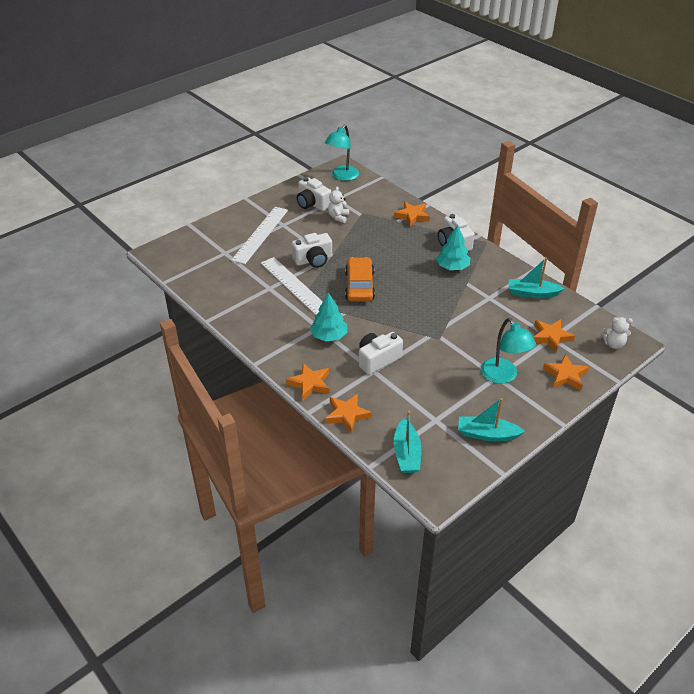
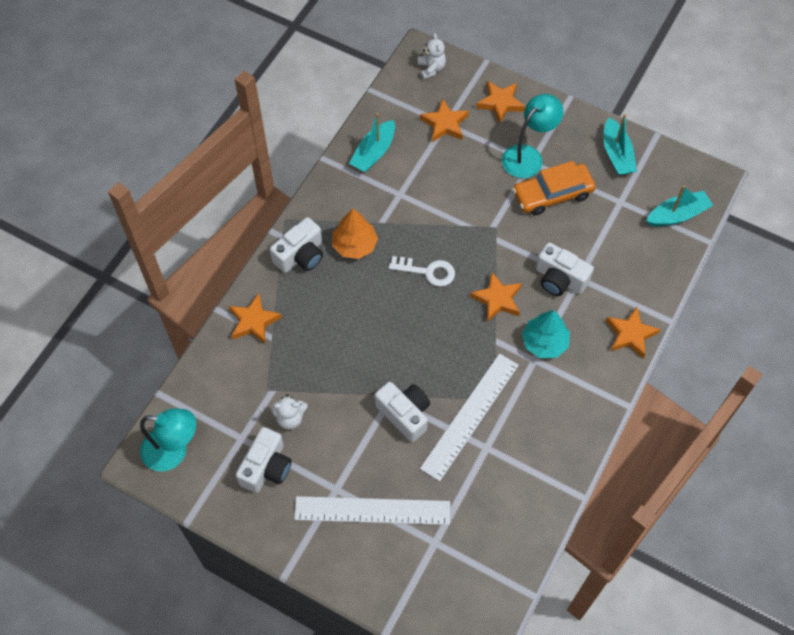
camera: 110 degrees left, 20 degrees up
(347, 415) = (656, 283): orange star -> orange star (497, 299)
(359, 286) = (436, 339): orange car -> orange car (552, 194)
(415, 295) = (428, 271): none -> white key
(452, 267) = (354, 245): turquoise tree -> orange tree
(532, 293) = (374, 153): turquoise boat -> turquoise boat turned 45 degrees clockwise

